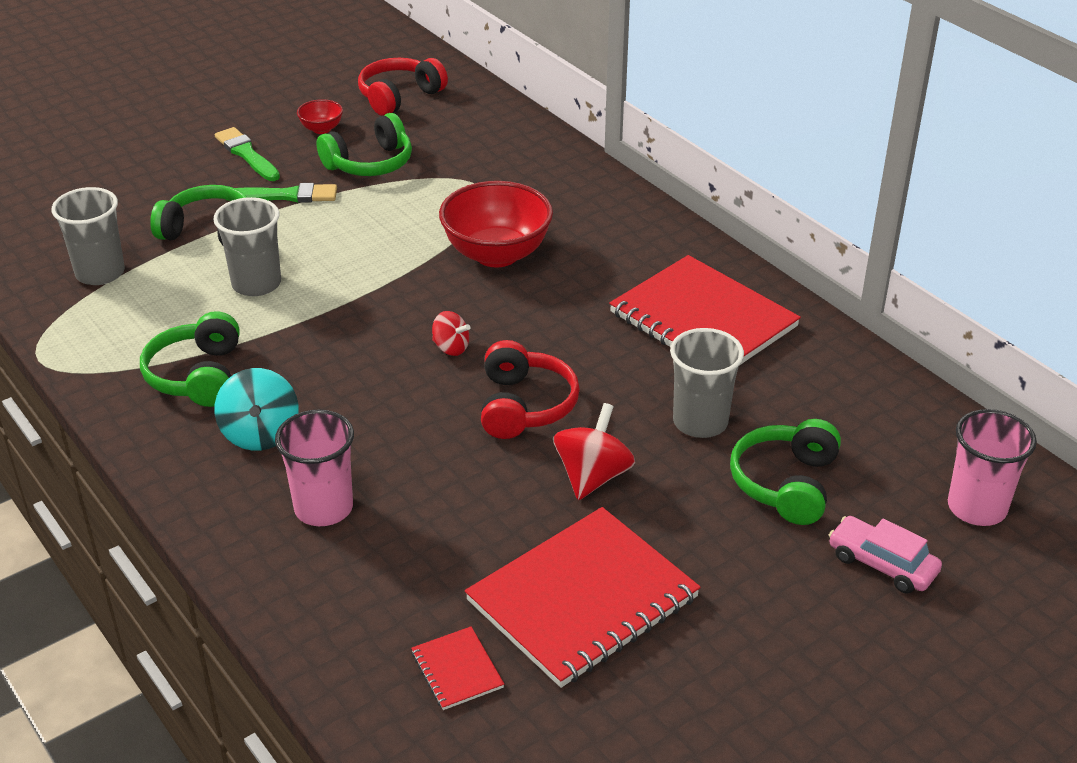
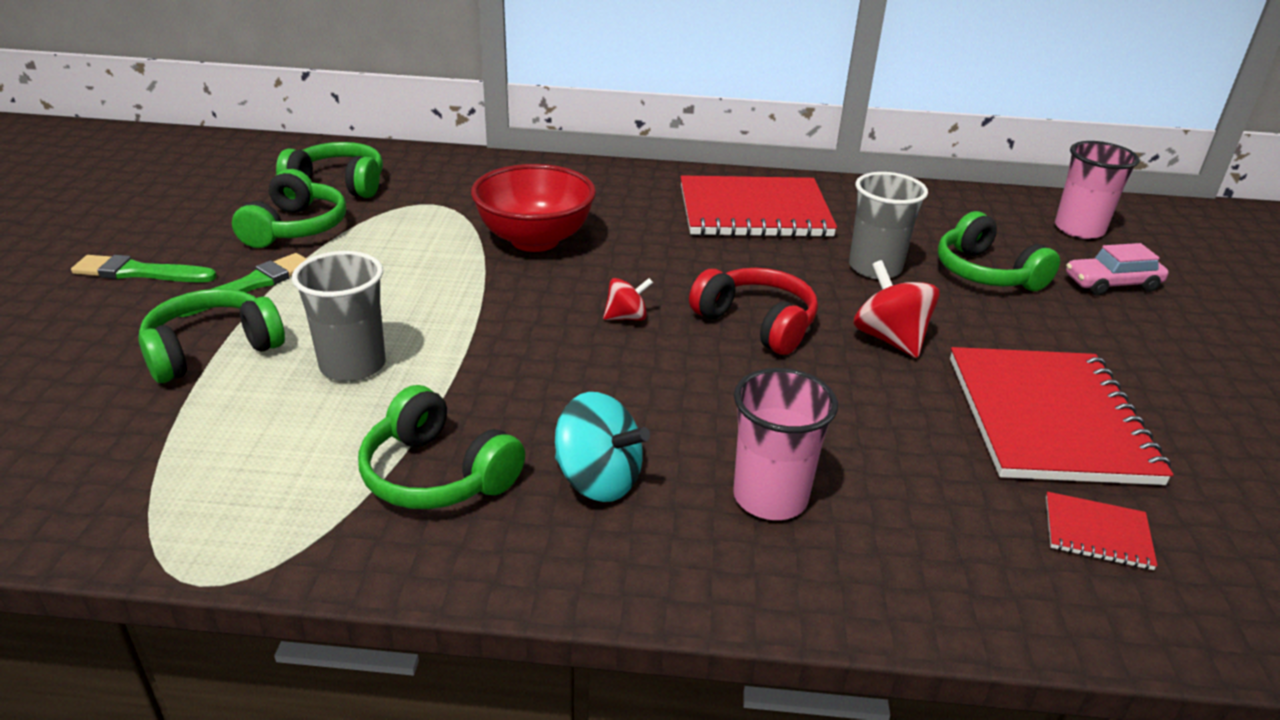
camera: 50 degrees left, 5 degrees down
(100, 273) = (132, 453): grey cup -> none
(321, 129) = (193, 223): red bowl -> none
(399, 97) = (235, 174): red headphones -> none
(447, 138) = (338, 185): none -> green headphones

